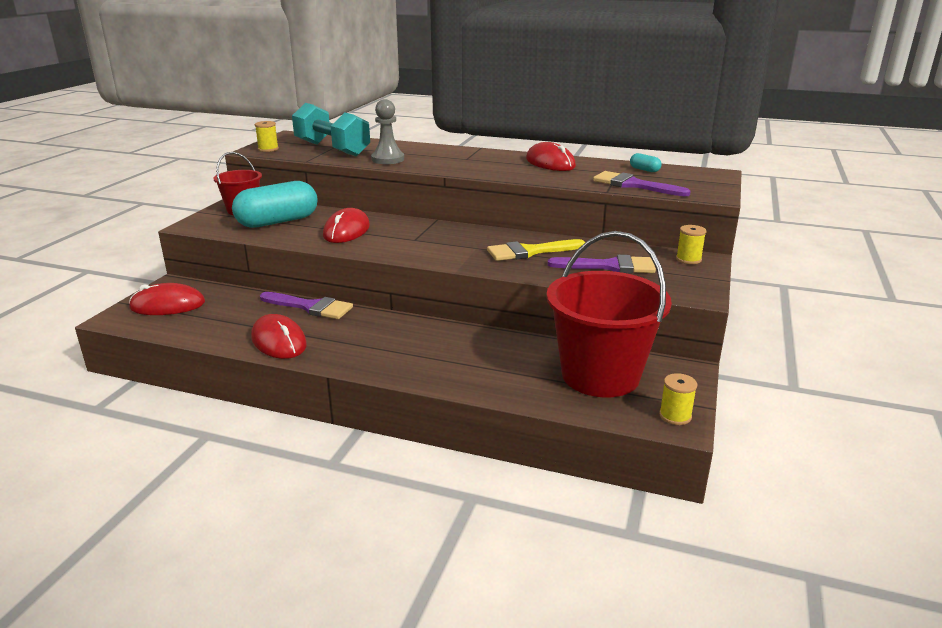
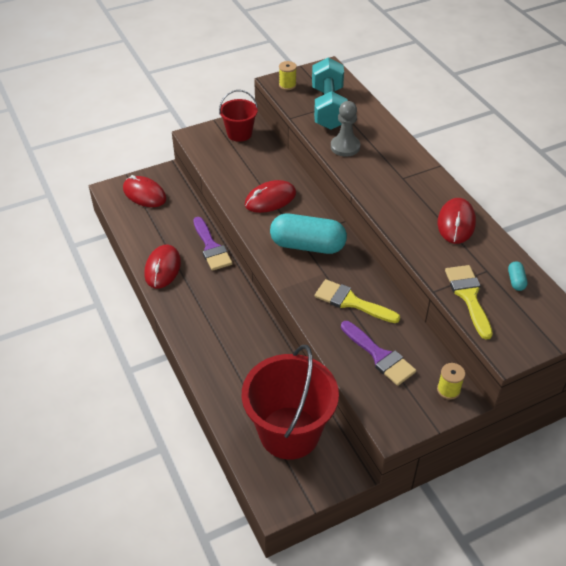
camera: 45 degrees right, 20 degrees up
(278, 222) = (243, 162): turquoise capsule -> turquoise capsule (307, 246)
(633, 185) = (468, 296): purple brush -> yellow brush
(675, 416) = (283, 497): yellow spool -> none

